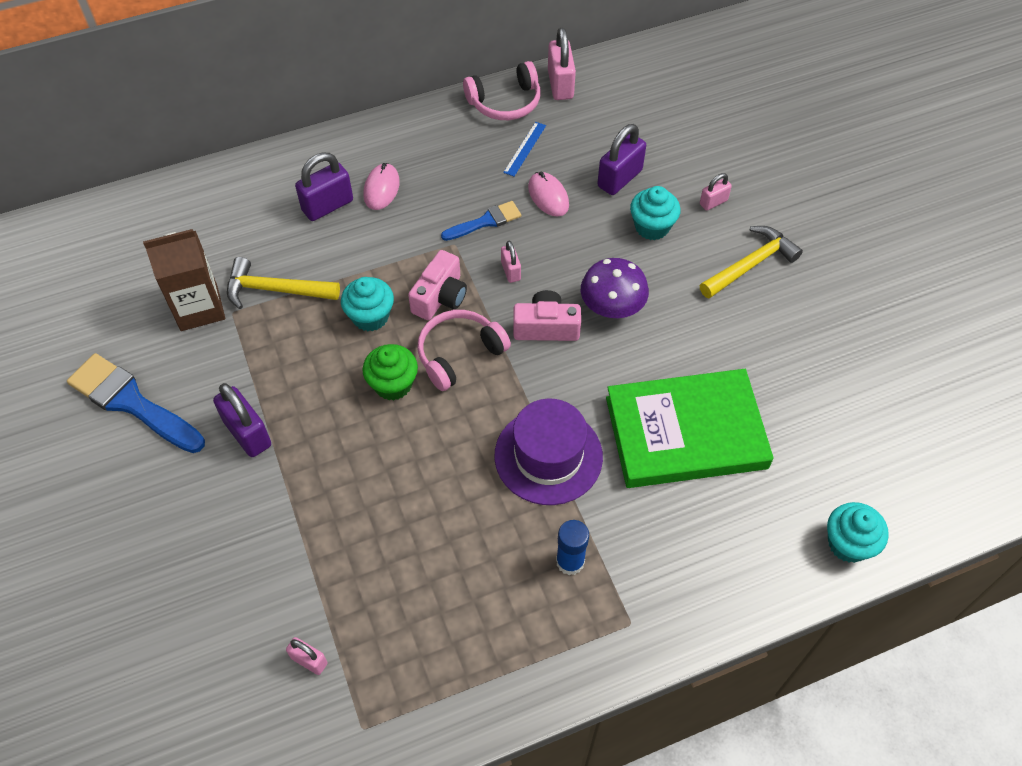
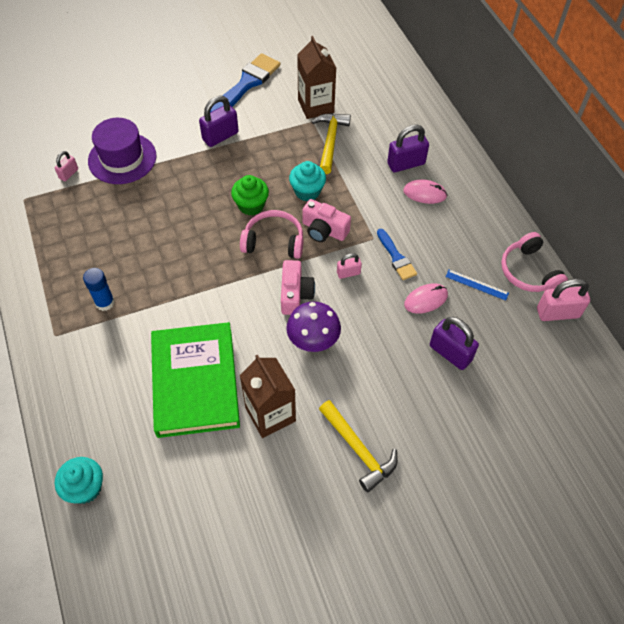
camera: 90 degrees right, 0 degrees up
(327, 205) = (406, 164): purple padlock -> purple padlock turned 75 degrees counterclockwise
(459, 354) = (274, 241): pink headphones -> pink headphones turned 45 degrees counterclockwise
(548, 456) = (186, 292): purple hat -> purple hat (122, 158)
(652, 227) = (397, 374): turquoise cupcake -> none
(713, 202) = (429, 426): pink padlock -> none
(719, 349) = (270, 414): none -> brown carton

